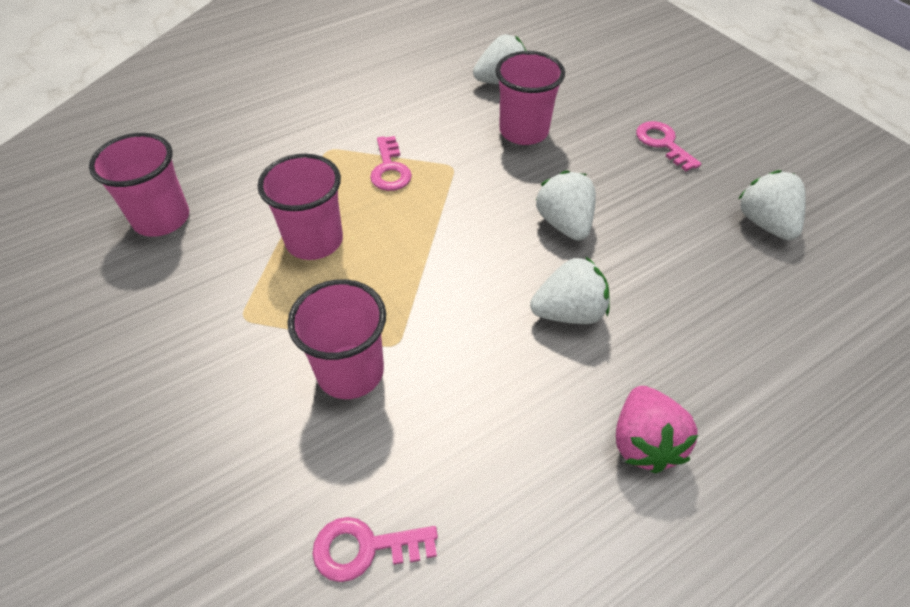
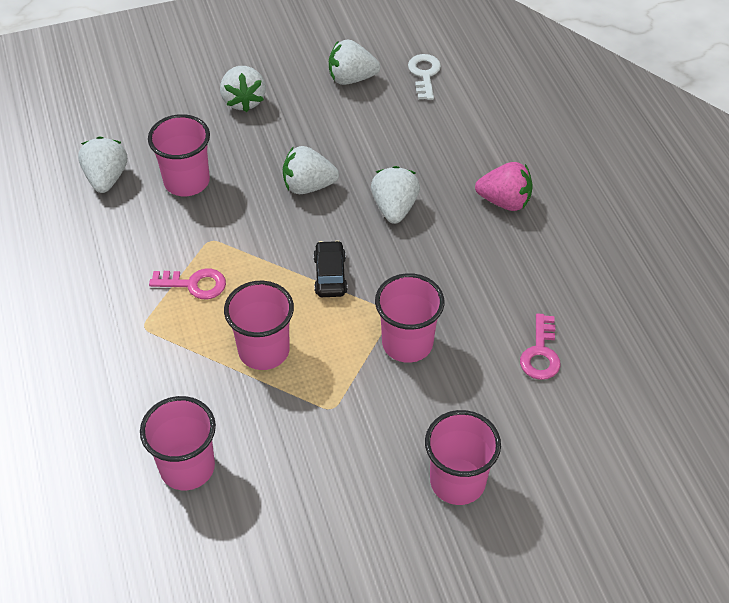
camera: 75 degrees left, 0 degrees up
(136, 474) = (457, 481): none -> pink cup
(436, 273) = (330, 275): none -> black car
(663, 143) = (243, 101): pink key -> white strawberry
(830, 295) = (424, 74): none -> white key

